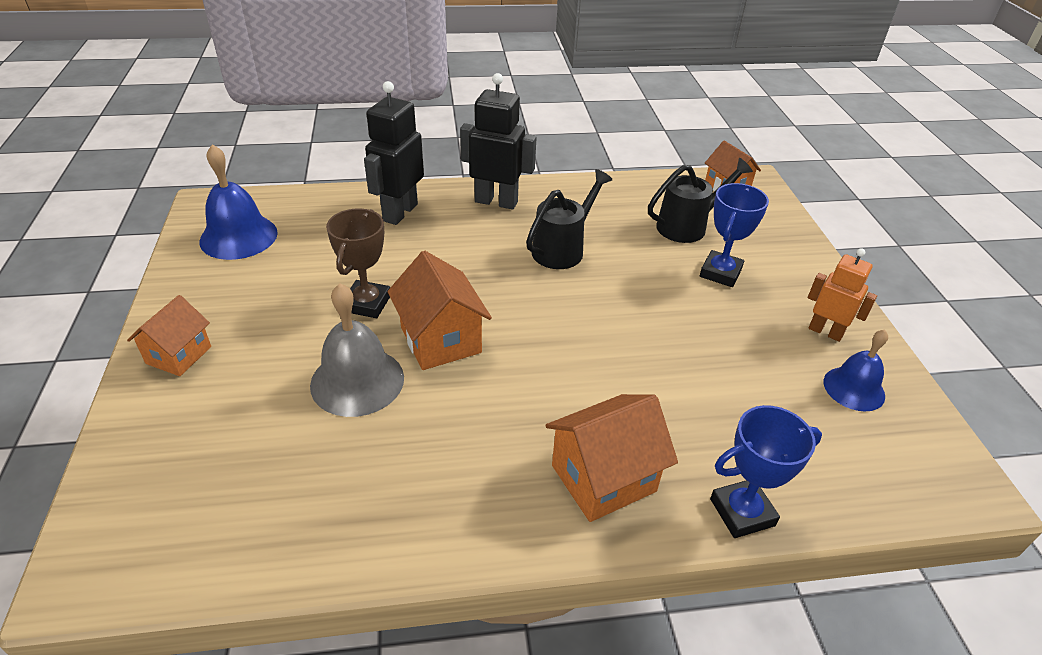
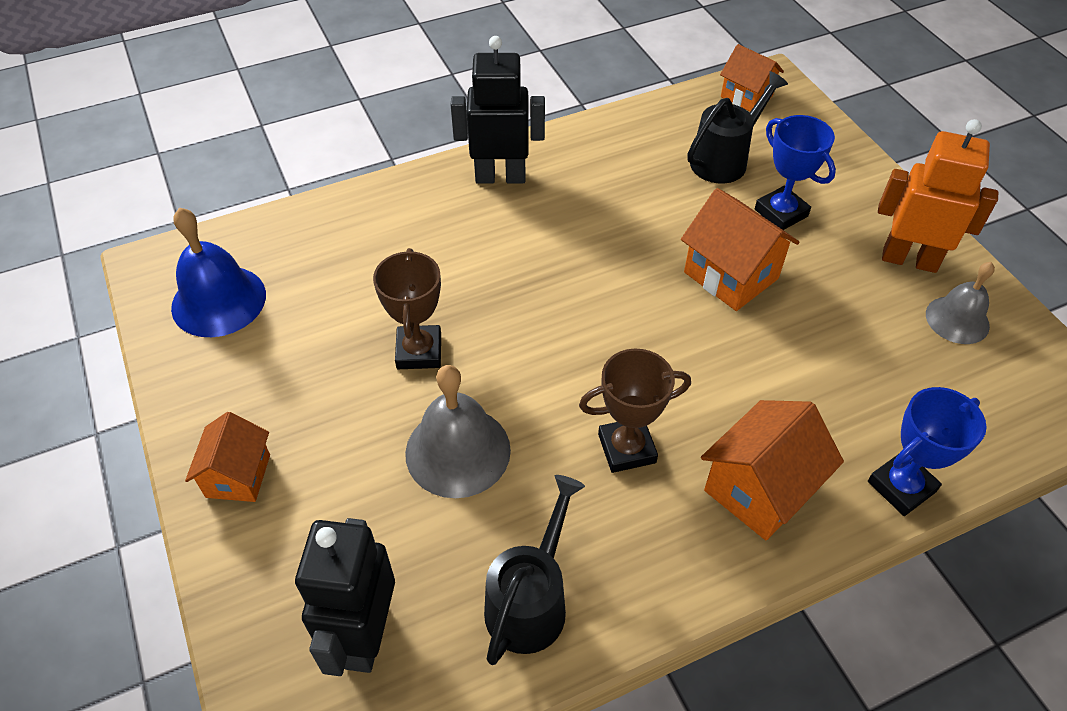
camera: 15 degrees left, 10 degrees up
(399, 212) = (395, 219): black robot -> black robot (365, 636)
(440, 340) = (523, 376): orange house -> orange house (731, 275)
(499, 415) = (626, 448): none -> brown trophy
(563, 249) = (603, 223): black watering can -> black watering can (531, 600)
(720, 273) = (781, 213): blue trophy -> blue trophy turned 45 degrees counterclockwise
(825, 331) = (909, 259): orange robot -> orange robot, size x1.56
(854, 388) = (957, 319): blue bell -> grey bell

